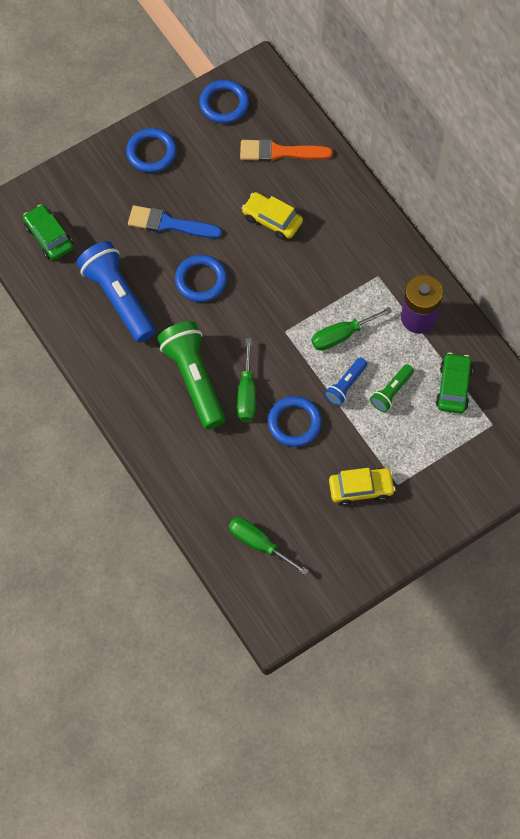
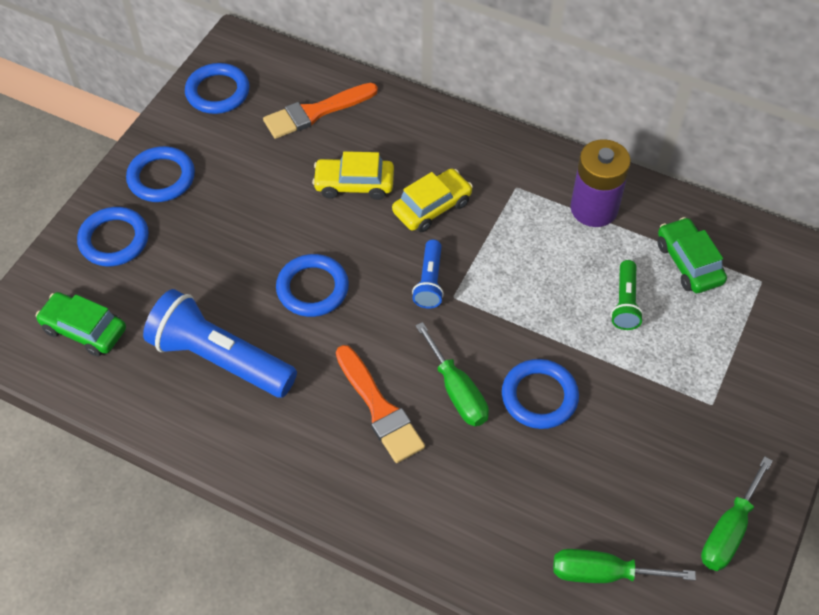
camera: 30 degrees left, 10 degrees down
(98, 183) = (114, 240): none -> blue ring
(169, 224) = (233, 244): blue brush -> none
(193, 379) = (379, 408): green flashlight -> orange brush
(341, 335) = (522, 269): green screwdriver -> green screwdriver (728, 531)
(345, 386) = (568, 322): blue flashlight -> blue flashlight (430, 282)
(361, 489) = (675, 433): yellow car -> yellow car (432, 207)

